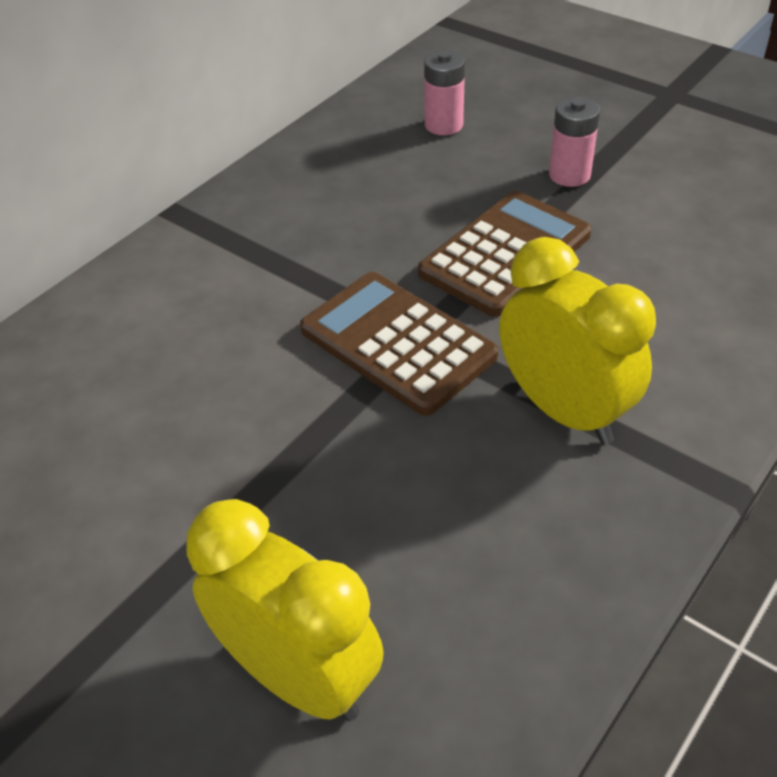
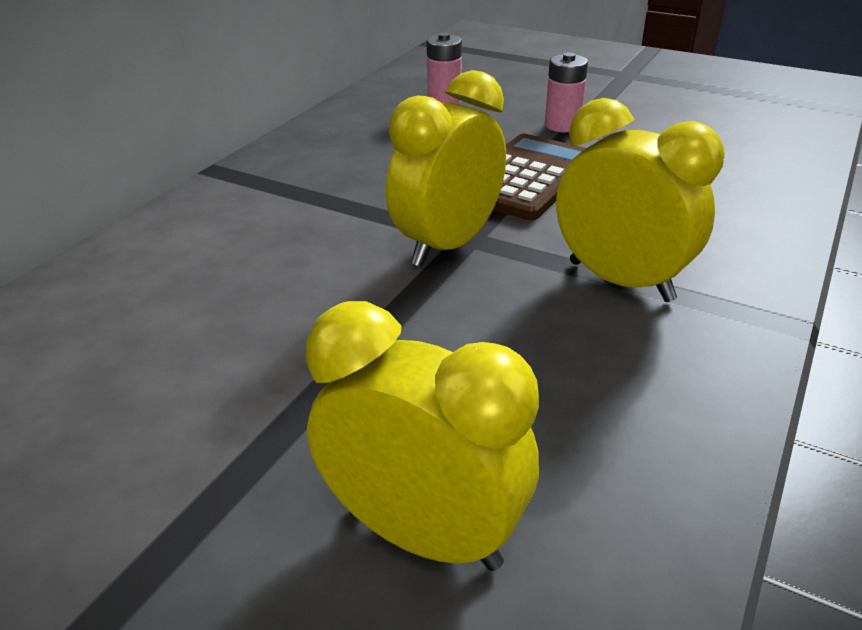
camera: 10 degrees left, 10 degrees down
(397, 343) = (448, 245): brown calculator -> yellow clock

